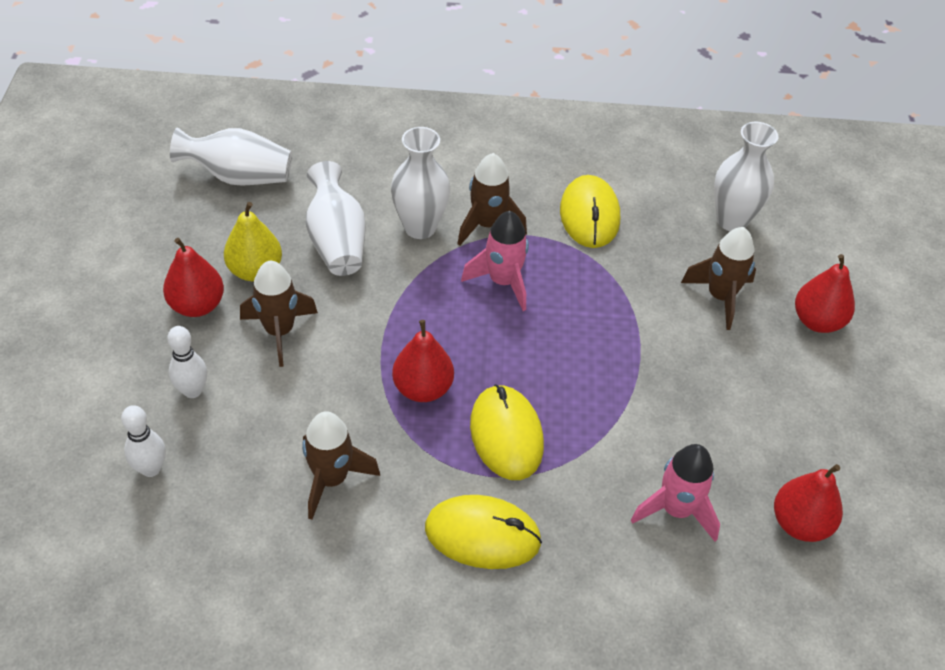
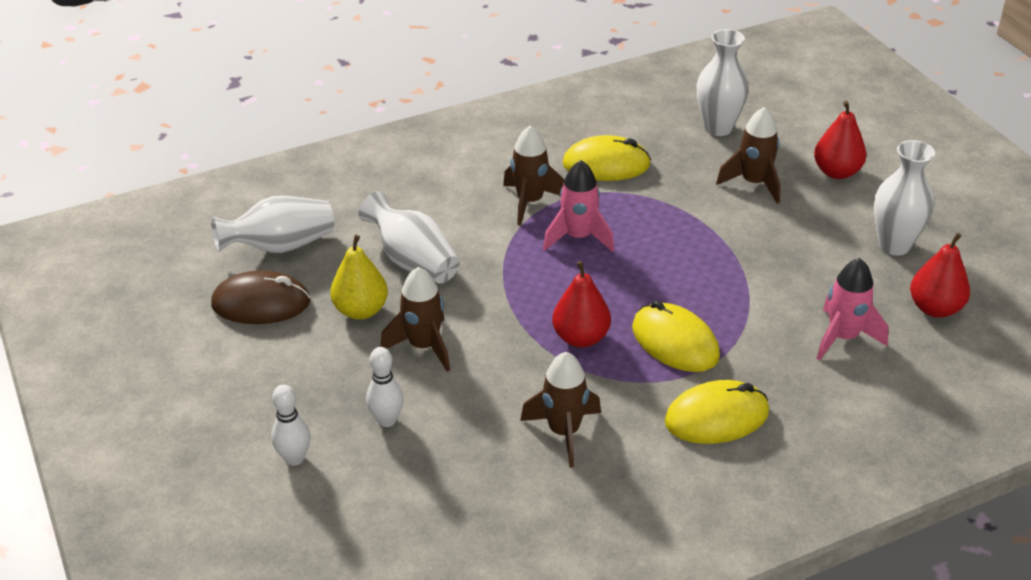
camera: 25 degrees left, 10 degrees down
(151, 469) = (403, 492): white bowling pin -> white bowling pin (294, 458)
(180, 226) = (261, 303): none -> brown mouse
(197, 305) = (332, 356): red pear -> none
(420, 227) = (475, 224): white vase -> white vase (894, 245)
(589, 215) = (606, 164): yellow mouse -> yellow mouse turned 60 degrees counterclockwise

